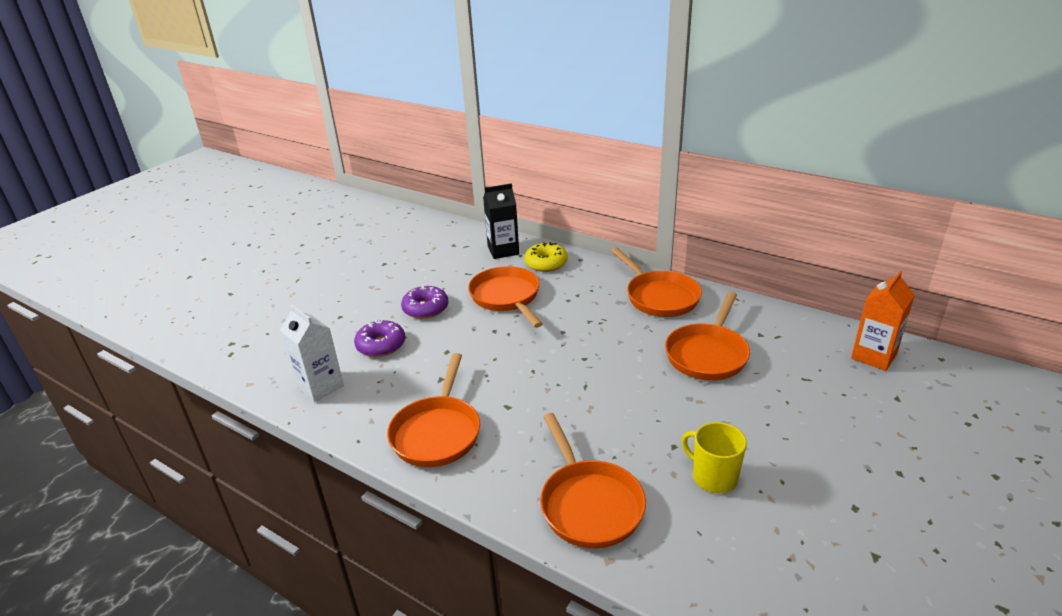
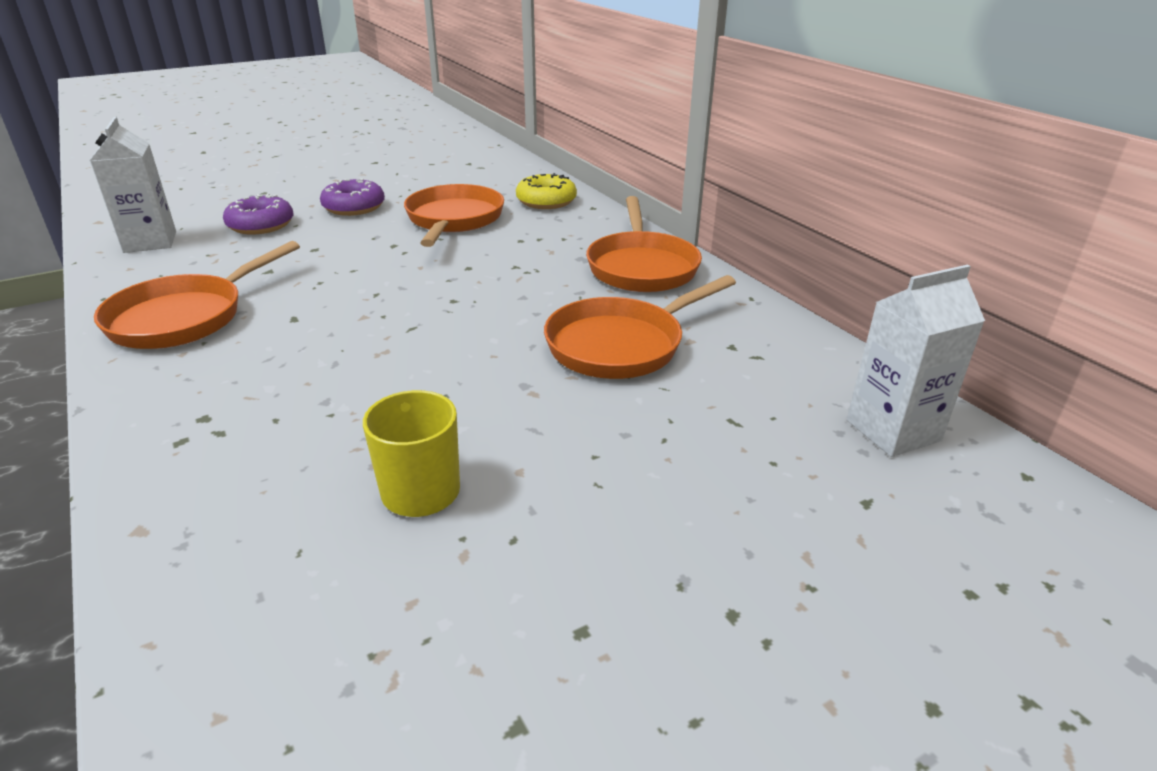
camera: 25 degrees right, 0 degrees up
(503, 250) = (514, 179): black carton -> none
(589, 504) = (219, 454): orange pan -> none
(873, 356) = (893, 430): orange carton -> white carton

